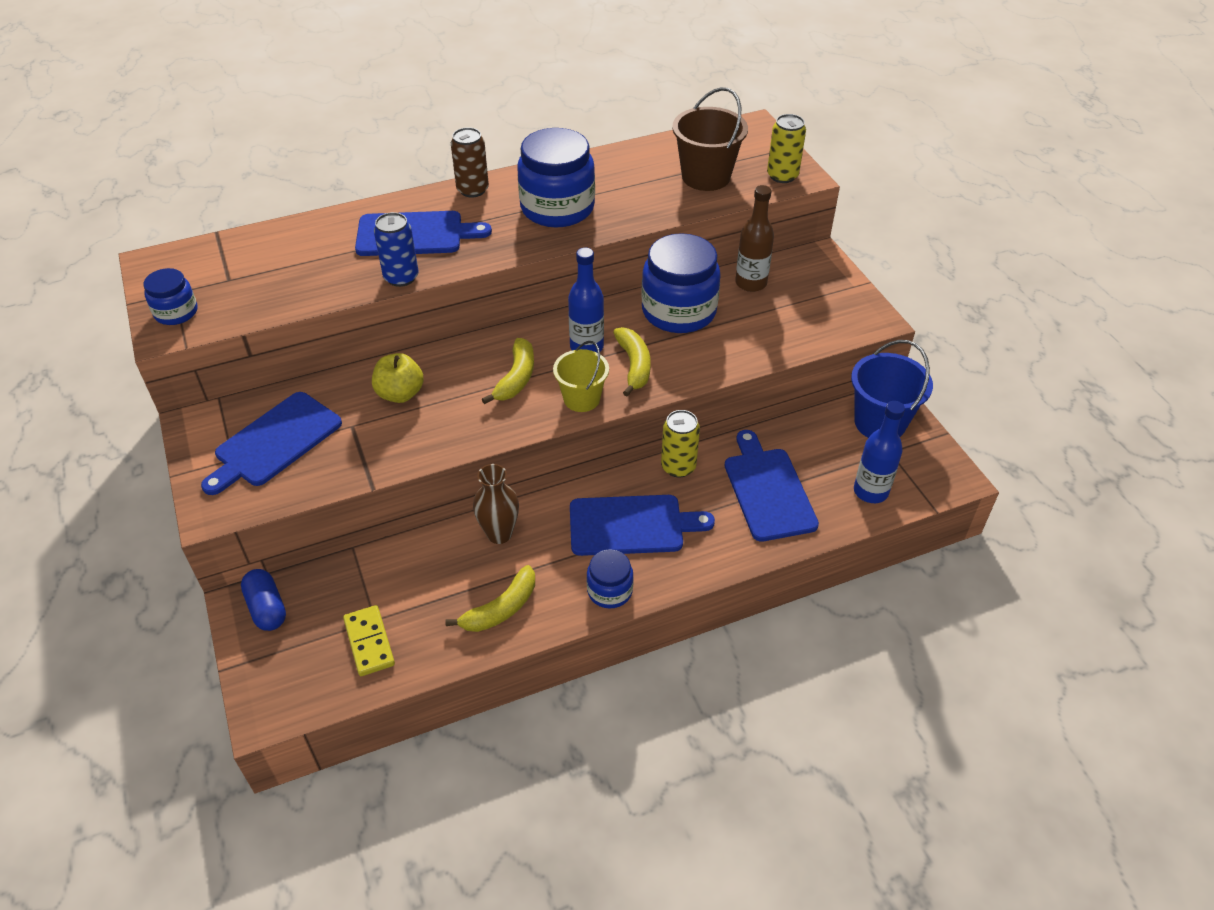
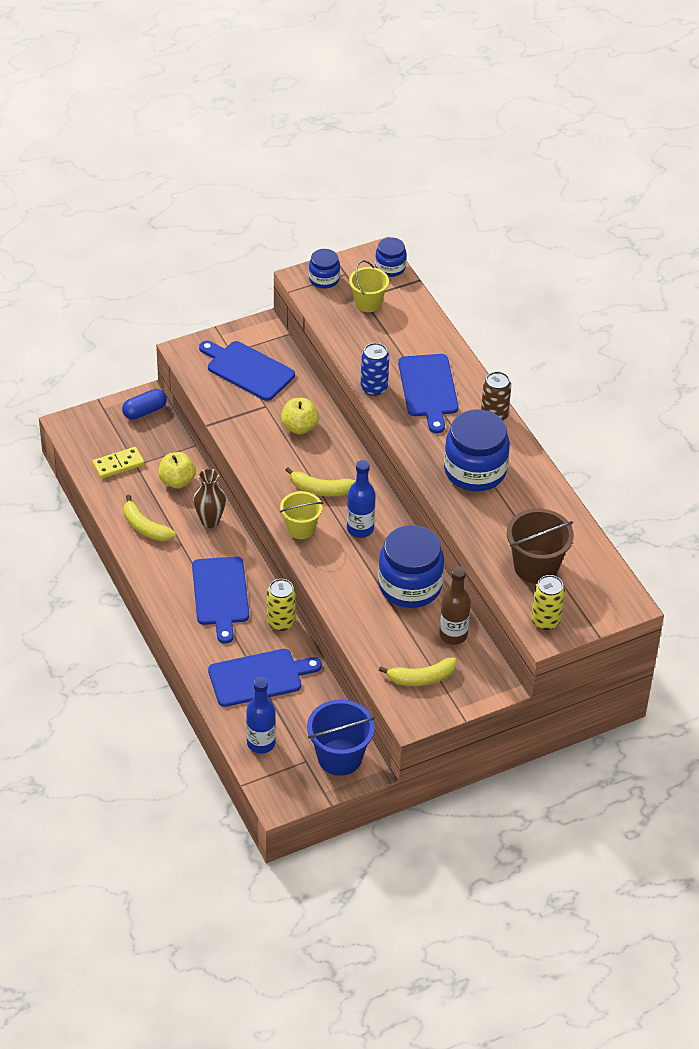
camera: 85 degrees right, 0 degrees up
(241, 275) = (368, 303): none -> yellow bucket
(417, 570) = (177, 481): none -> yellow apple
(609, 591) = (161, 584): blue jar -> blue jar (390, 268)
(634, 365) = (340, 558): yellow banana -> yellow banana (421, 678)

